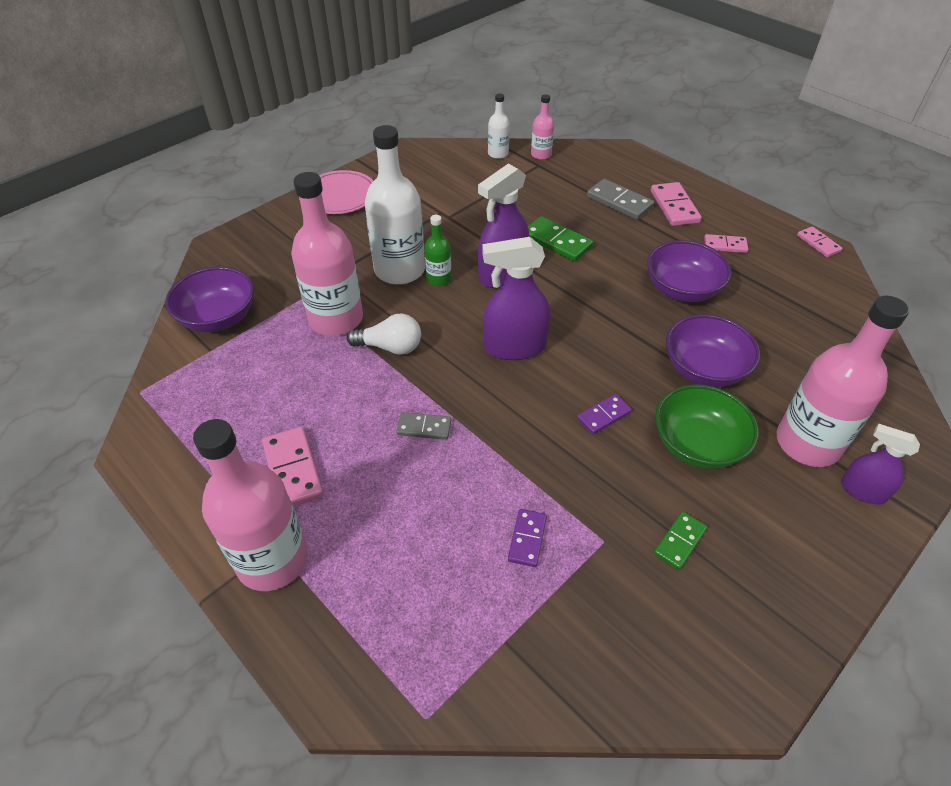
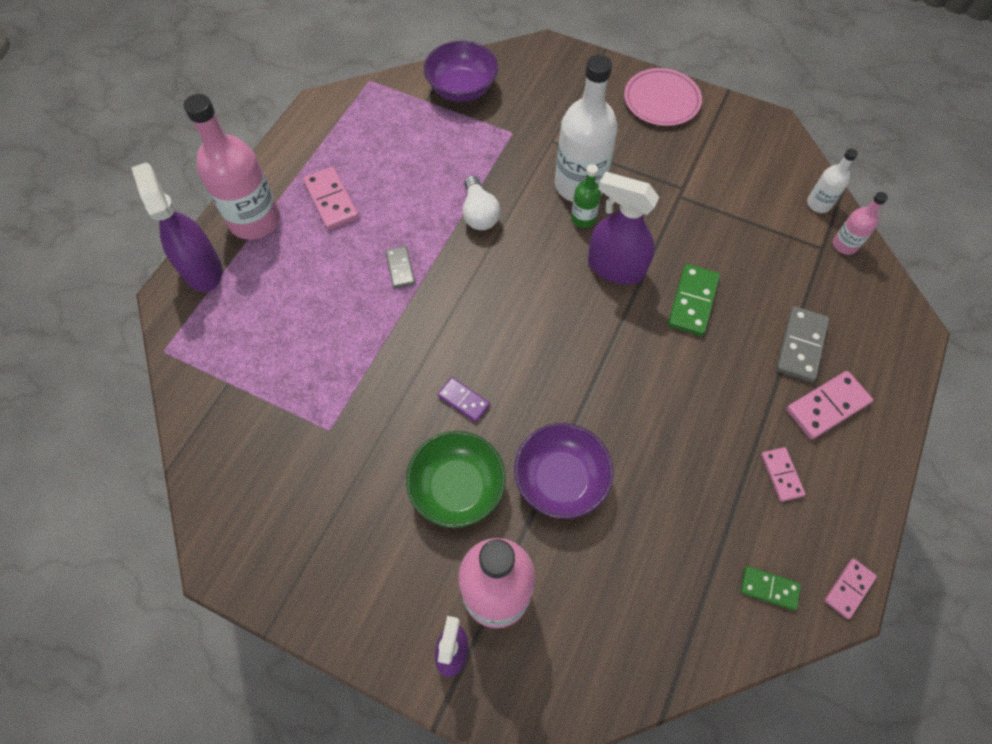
camera: 70 degrees right, 15 degrees up
(293, 469) = (331, 200): pink domino -> pink domino turned 75 degrees counterclockwise
(336, 319) = (495, 164): pink bottle -> none
(514, 347) = (520, 306): purple spray bottle -> purple spray bottle (202, 269)
(527, 539) = (316, 373): purple domino -> none
(679, 541) = (345, 489): green domino -> green domino (769, 588)
(681, 289) = (675, 439): purple bowl -> none

